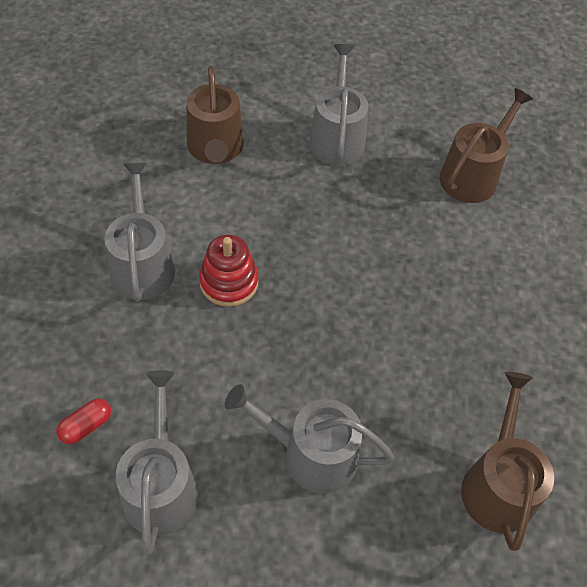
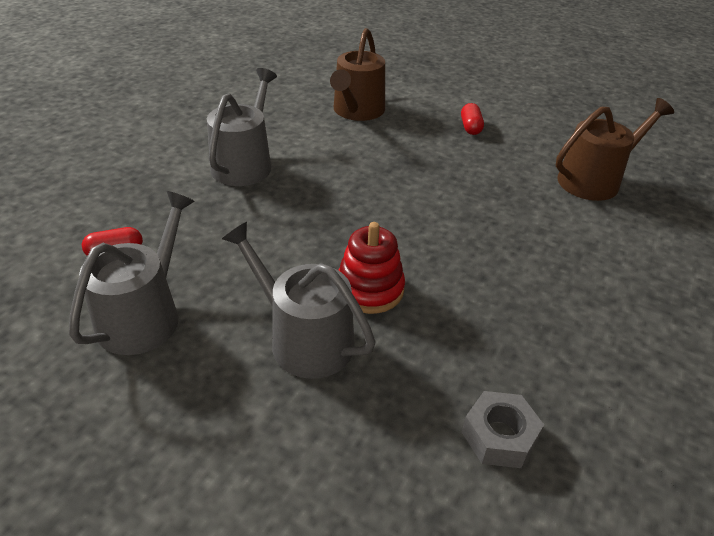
camera: 25 degrees right, 15 degrees down
(229, 282) = (310, 193): red stacking toy -> red stacking toy (369, 289)
(337, 137) = (470, 127): grey watering can -> red capsule
(497, 484) = (499, 436): brown watering can -> grey nut

